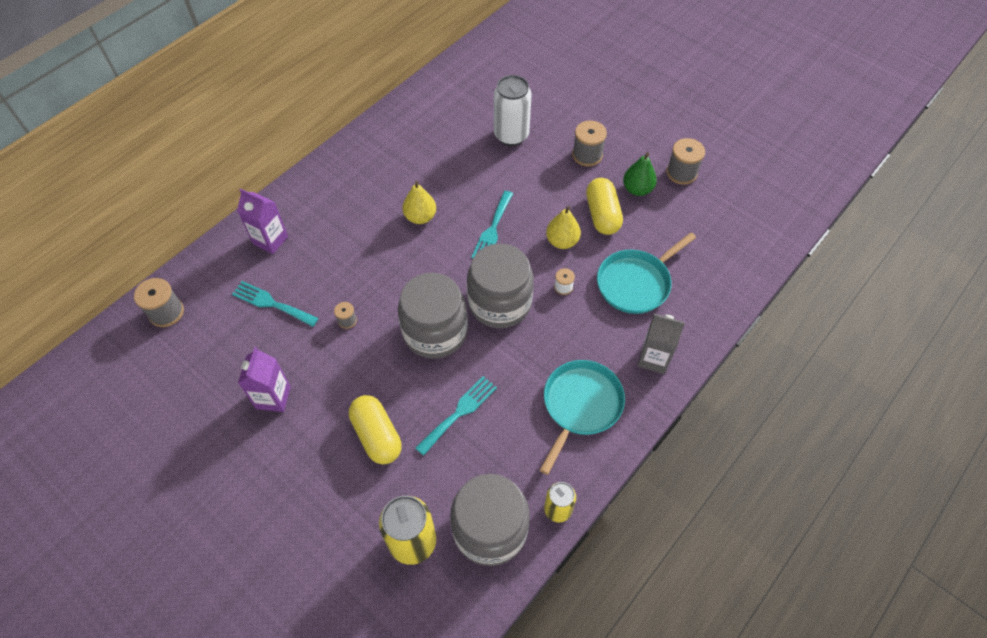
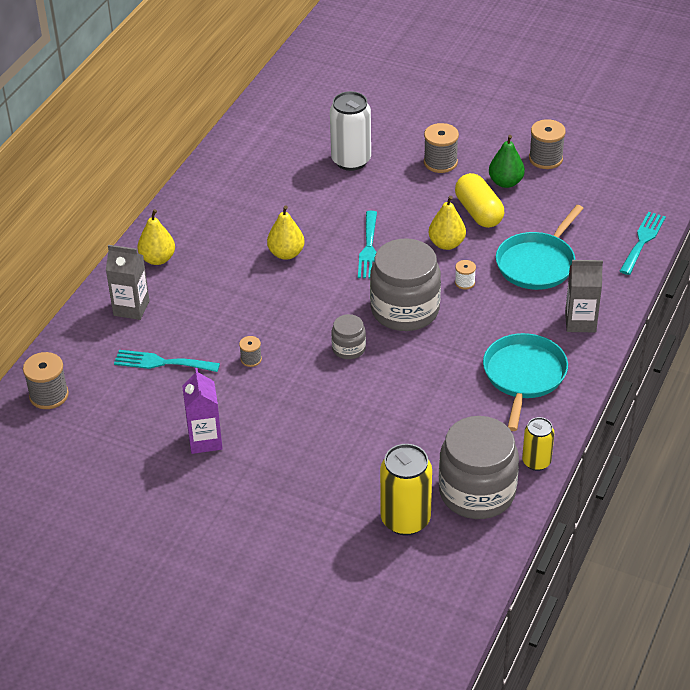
camera: 15 degrees left, 15 degrees down
(270, 240) = (131, 308): purple carton -> grey carton
(312, 196) = (157, 259): none -> yellow pear
(377, 435) = (329, 446): yellow capsule -> none
(435, 332) = (348, 348): grey jar -> grey jar, size x0.48
(459, 412) = (405, 409): turquoise fork -> turquoise fork (642, 241)

